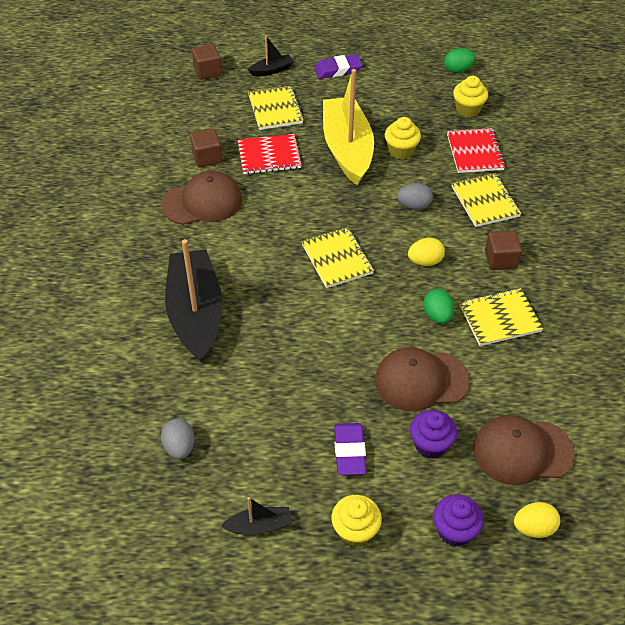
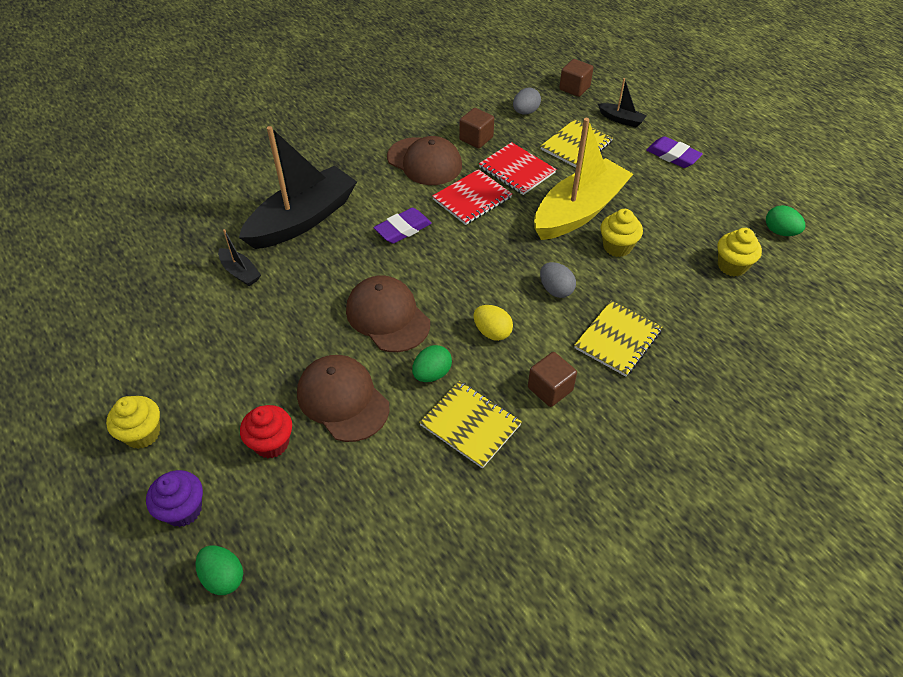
camera: 55 degrees right, 0 degrees up
(179, 447) = (162, 280): grey egg -> grey egg (525, 112)
(259, 526) = (113, 367): black boat -> black boat (240, 272)
(337, 259) = (438, 271): yellow notebook -> none
(349, 451) = (226, 388): purple eraser -> purple eraser (403, 229)
(430, 444) = (271, 443): purple cupcake -> red cupcake
(475, 152) = (678, 299): red notebook -> red notebook (472, 199)
(522, 451) = (313, 523): brown cap -> brown cap (387, 316)
(533, 528) = (223, 577): yellow egg -> green egg

